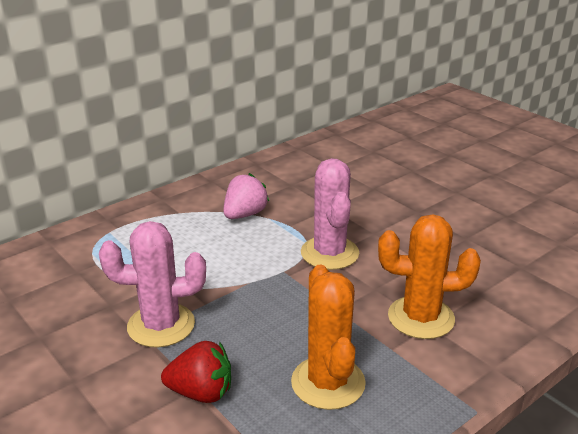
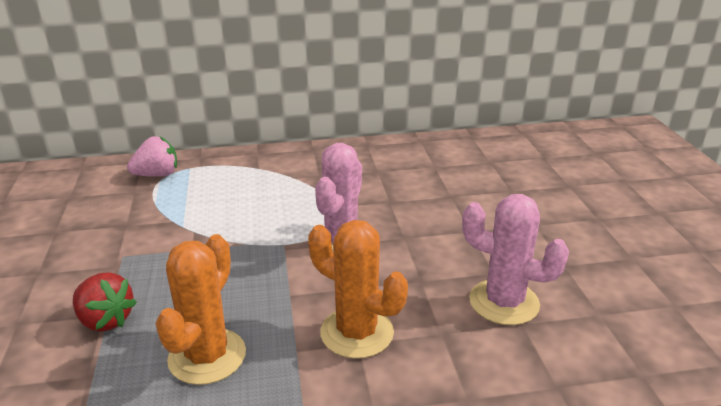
camera: 30 degrees right, 0 degrees up
(161, 325) = (140, 254): pink cactus -> pink cactus (504, 302)
(245, 214) = (307, 185): pink strawberry -> pink strawberry (157, 175)

